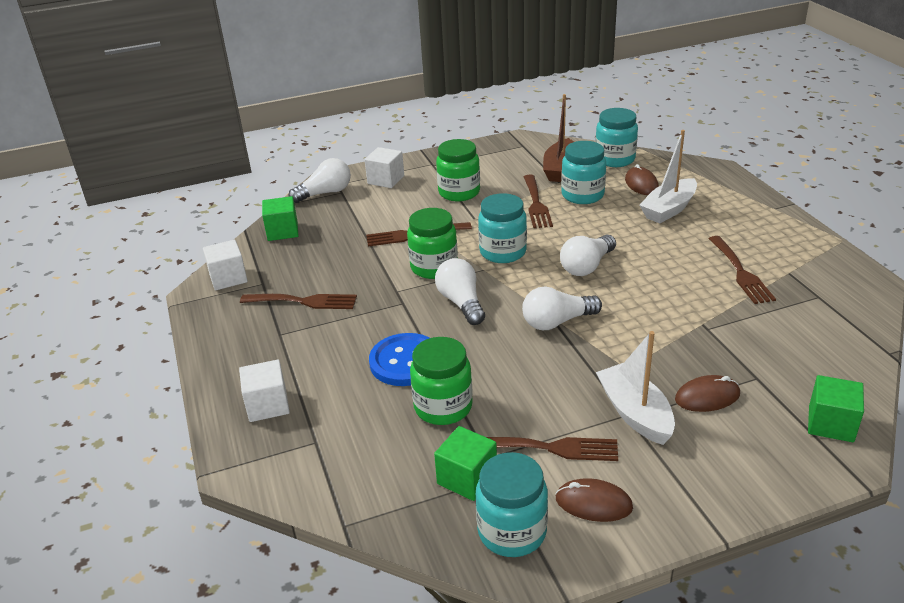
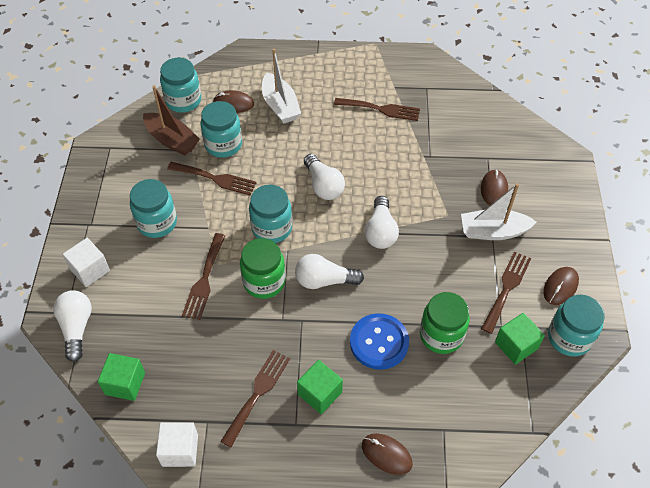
camera: 70 degrees left, 20 degrees up
(268, 405) = (386, 454): white cube -> brown mouse
(459, 192) = (157, 223): green jar -> turquoise jar
(831, 424) = (539, 147): green cube -> green cube (320, 393)

